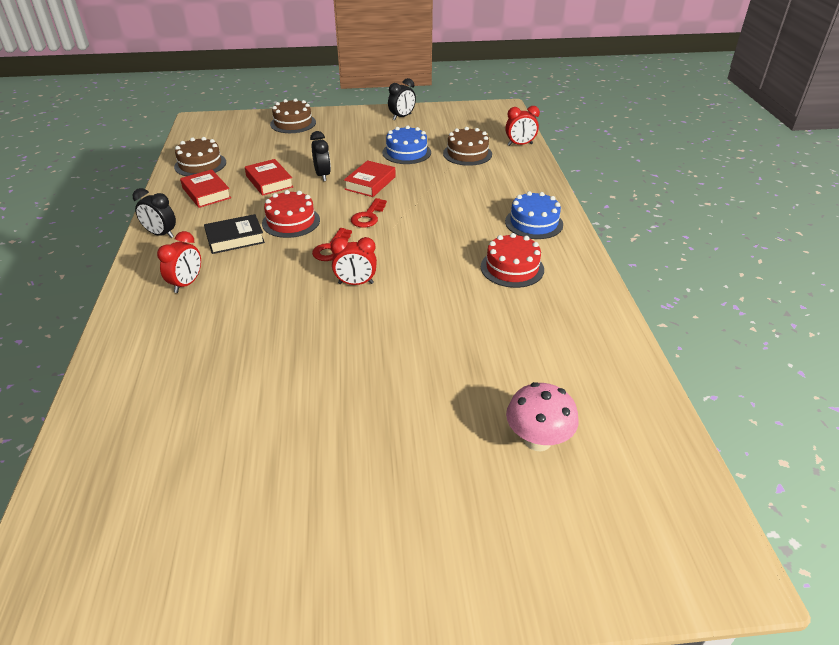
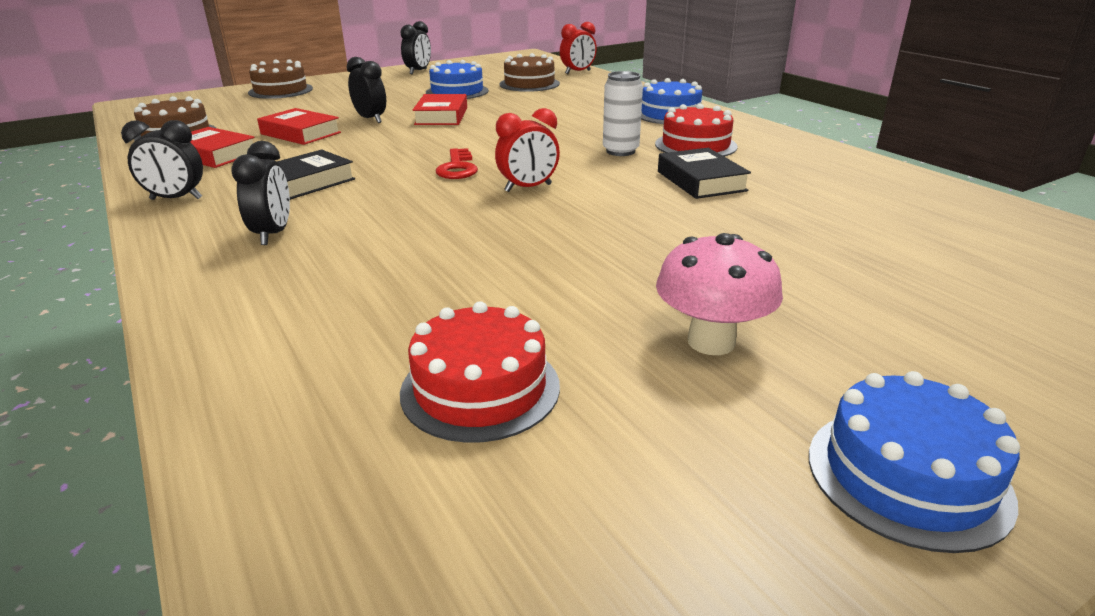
camera: 25 degrees left, 10 degrees down
(187, 284) = (273, 234): red clock -> black clock
(291, 221) = (372, 157): red cake -> red cake (480, 388)
(328, 577) = (907, 476): none -> blue cake
(368, 216) = (472, 138): red key -> none
(451, 260) = (620, 151): none -> white can
(472, 311) = (701, 181): none -> black book
(537, 440) = (932, 258): pink mushroom -> pink mushroom (711, 342)

